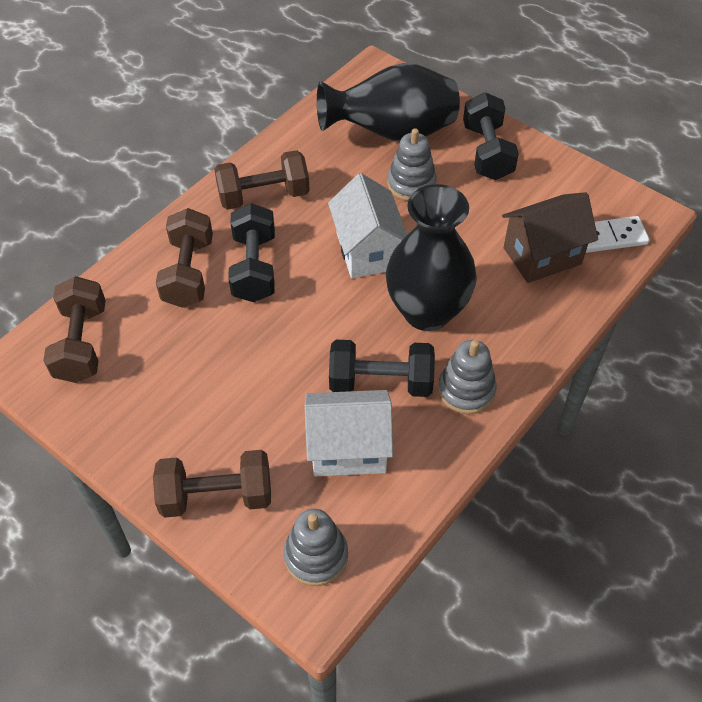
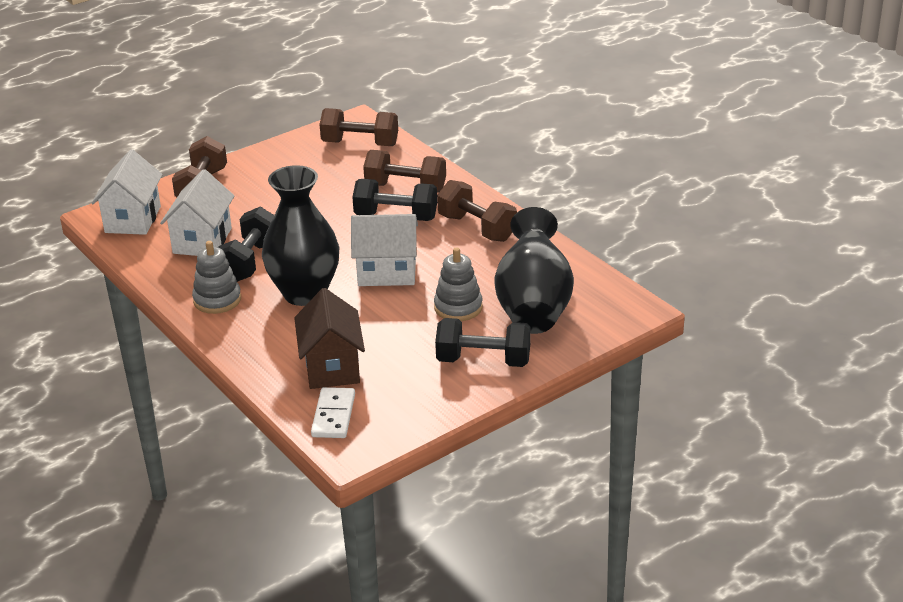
camera: 105 degrees right, 20 degrees down
(263, 196) = (477, 228): brown dumbbell -> brown dumbbell turned 45 degrees counterclockwise
(316, 556) = (133, 219): grey stacking toy -> white house

